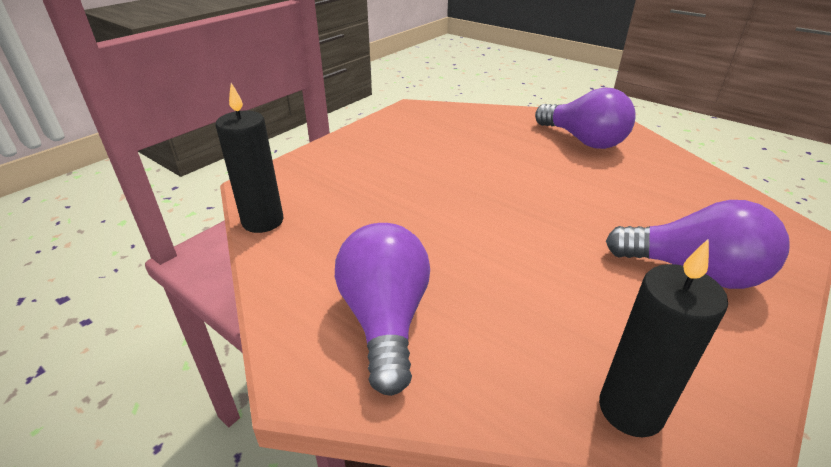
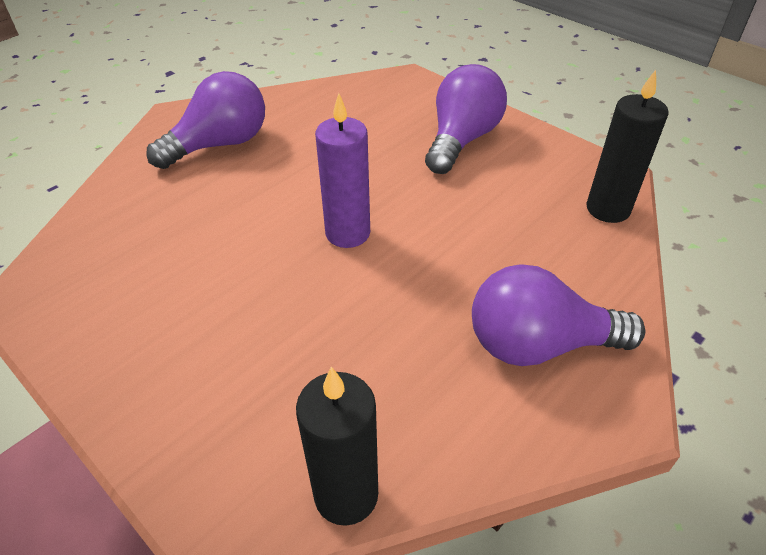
camera: 85 degrees left, 10 degrees up
(501, 206) = (347, 233): none -> purple candle

